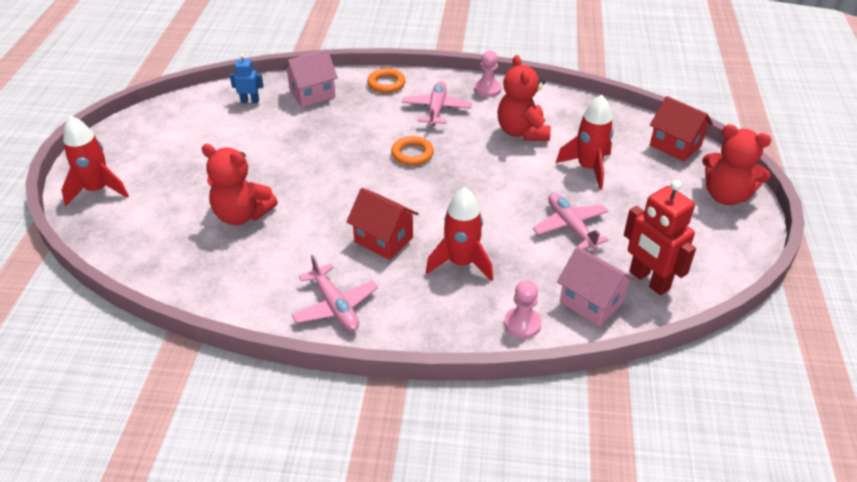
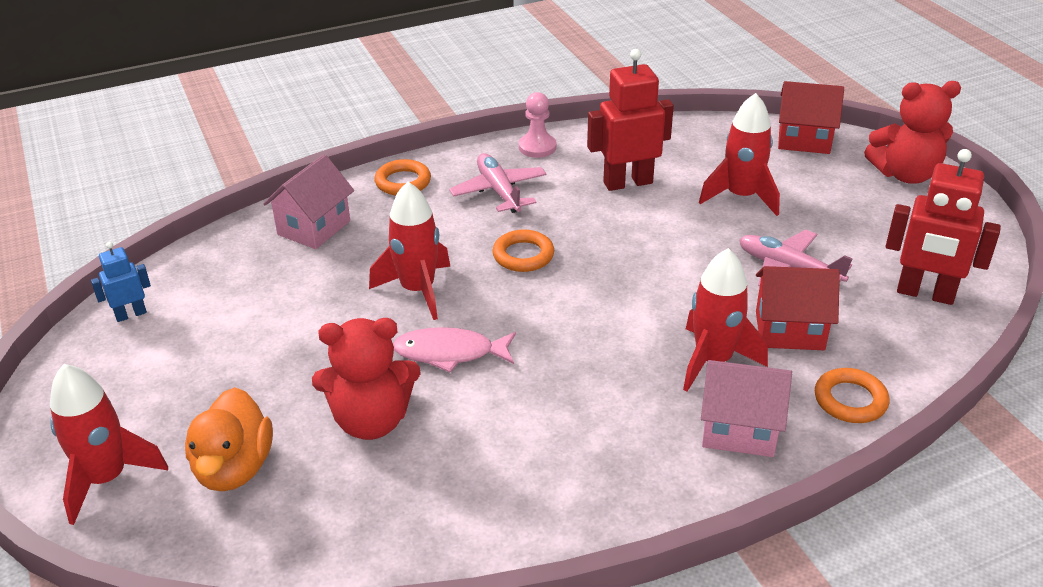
camera: 30 degrees left, 5 degrees down
(156, 210) = (234, 468): none -> orange duck
(250, 101) = (230, 267): blue robot -> blue robot (131, 314)
(316, 195) = (450, 353): none -> pink fish
(333, 152) = (418, 290): none -> red rocket
(335, 306) = (617, 482): pink plane -> none
(383, 239) = (593, 373): red house -> red house (789, 330)
(522, 132) = (627, 182): red teddy bear -> red robot
(522, 324) = (850, 400): pink pawn -> orange ring
(591, 302) = (894, 343): pink house -> pink house (739, 430)

